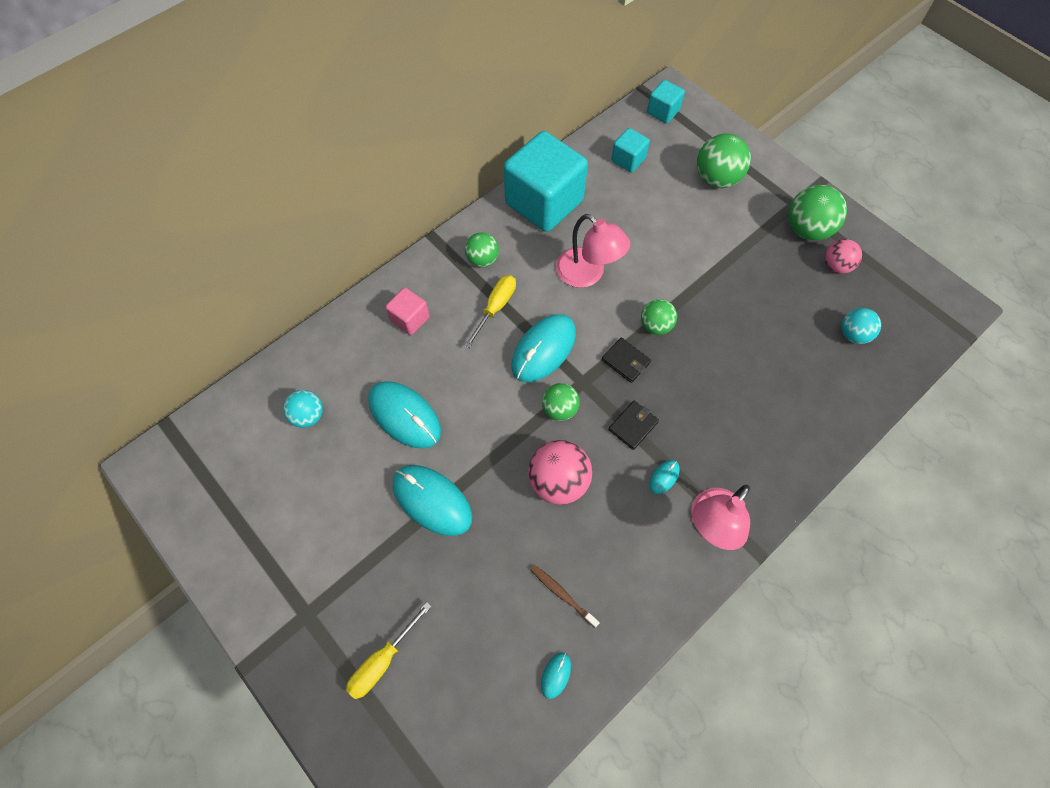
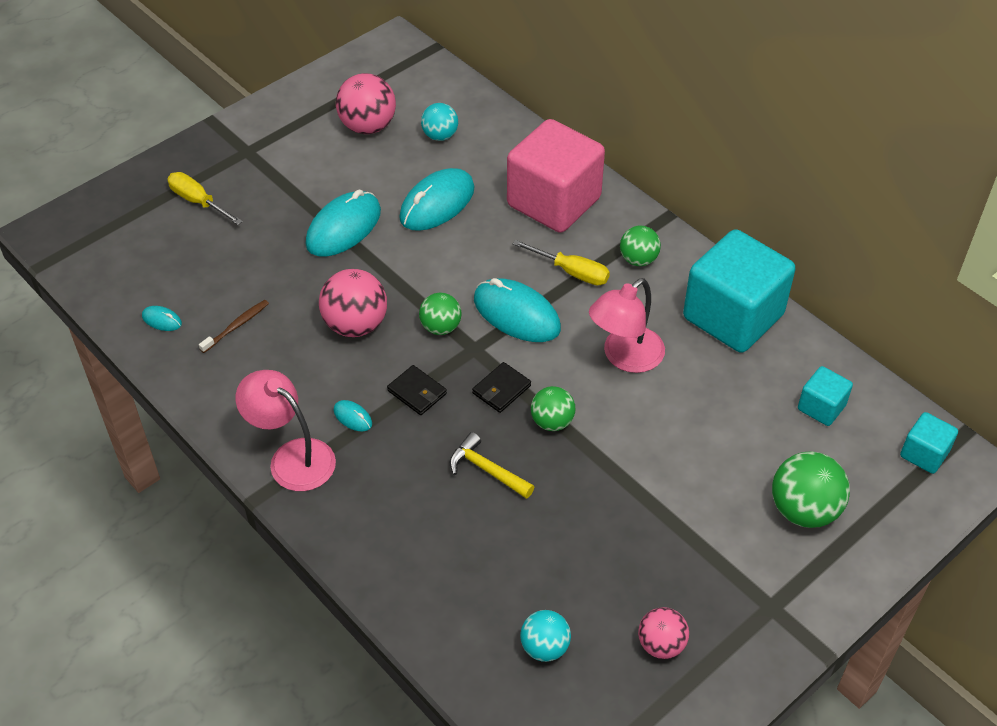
camera: 90 degrees right, 15 degrees down
(284, 486) = (368, 126): none -> pink ball
(410, 319) = (554, 202): pink cube -> pink cube, size x2.15
(707, 372) = (487, 470): none -> yellow hammer
(807, 229) = (724, 616): green ball -> none

